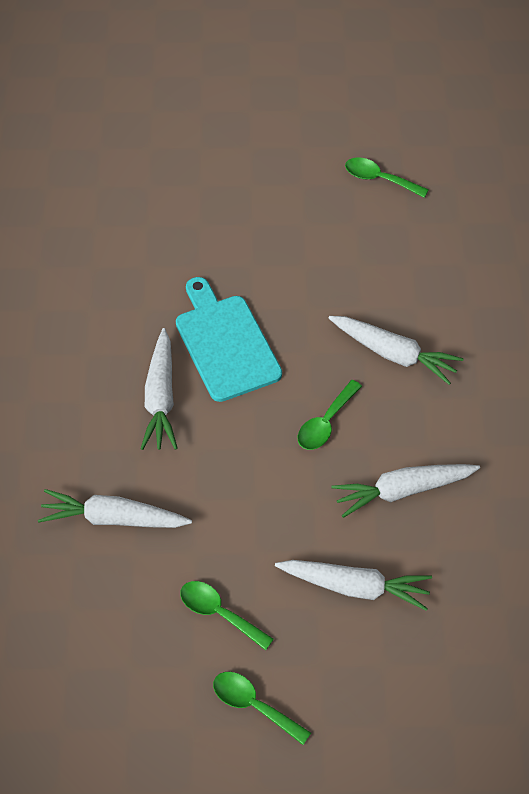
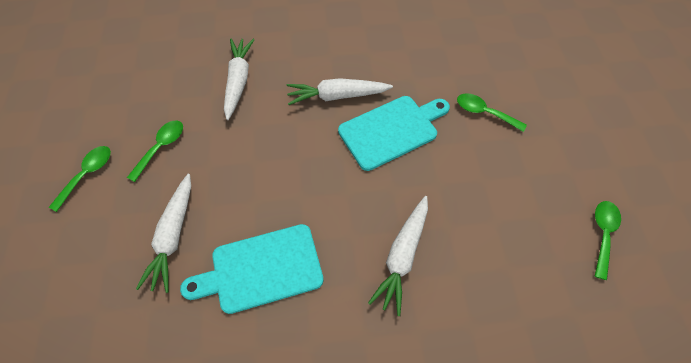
camera: 85 degrees right, 5 degrees up
(326, 423) = (325, 205): green spoon -> green spoon (484, 113)
(402, 491) = (261, 269): white carrot -> turquoise cutting board

